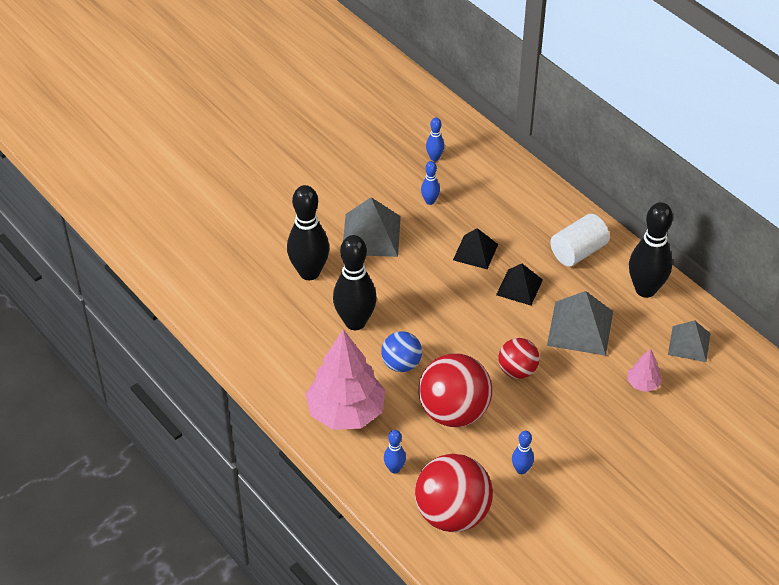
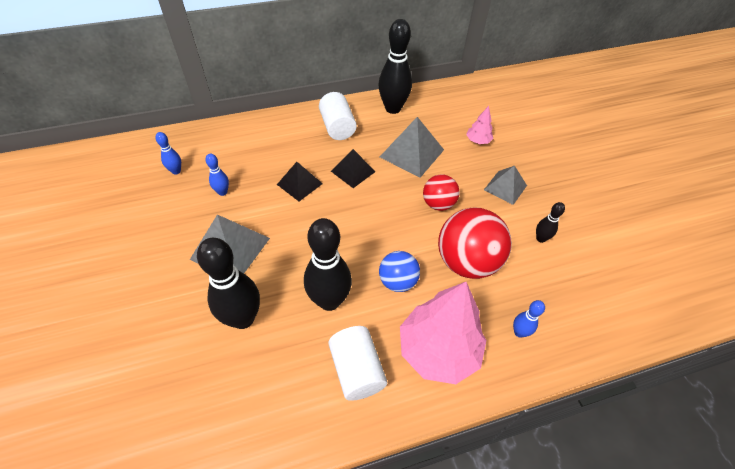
camera: 70 degrees left, 5 degrees up
(301, 362) = (357, 370): none -> white cylinder
(452, 514) = (579, 304): red ball -> none
(521, 469) = (540, 238): blue bowling pin -> black bowling pin
(689, 344) = (451, 107): grey pyramid -> grey pyramid (505, 187)

